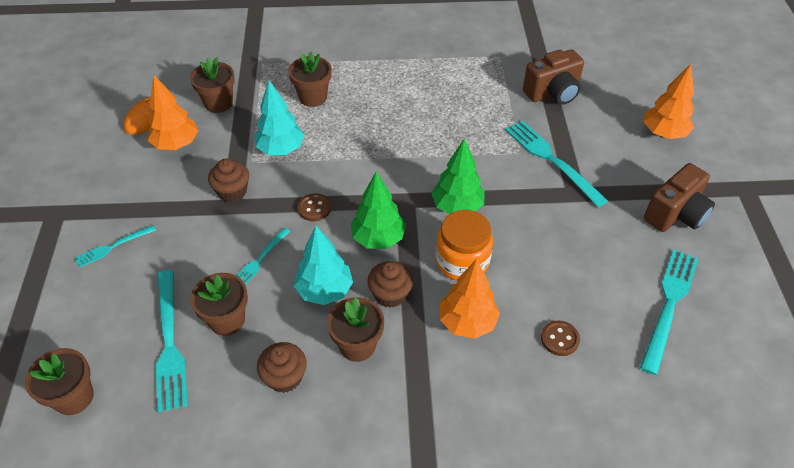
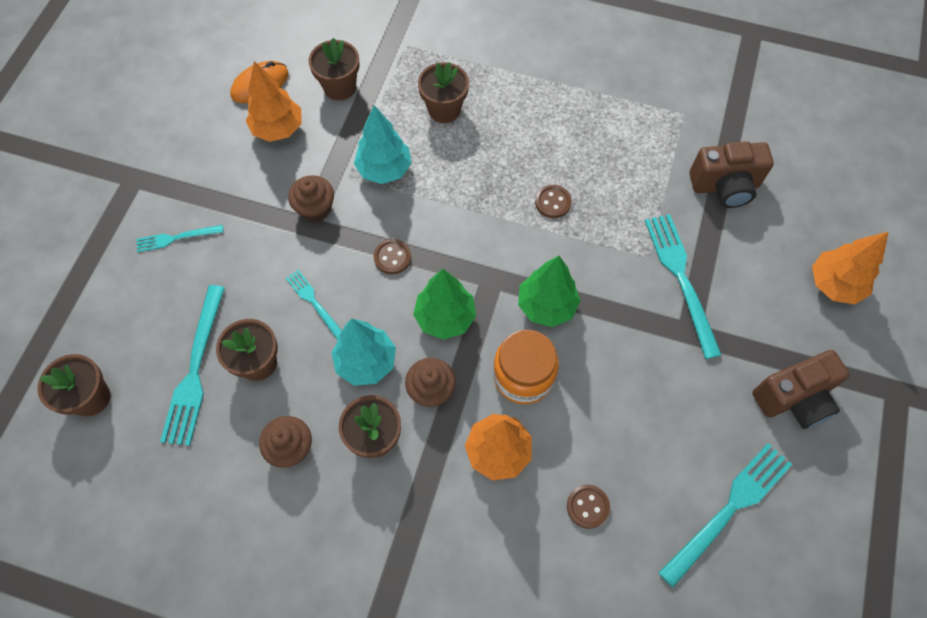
camera: 20 degrees right, 15 degrees up
(259, 260) = (314, 302): turquoise fork -> turquoise fork turned 90 degrees clockwise
(428, 136) = (553, 202): none -> brown button

